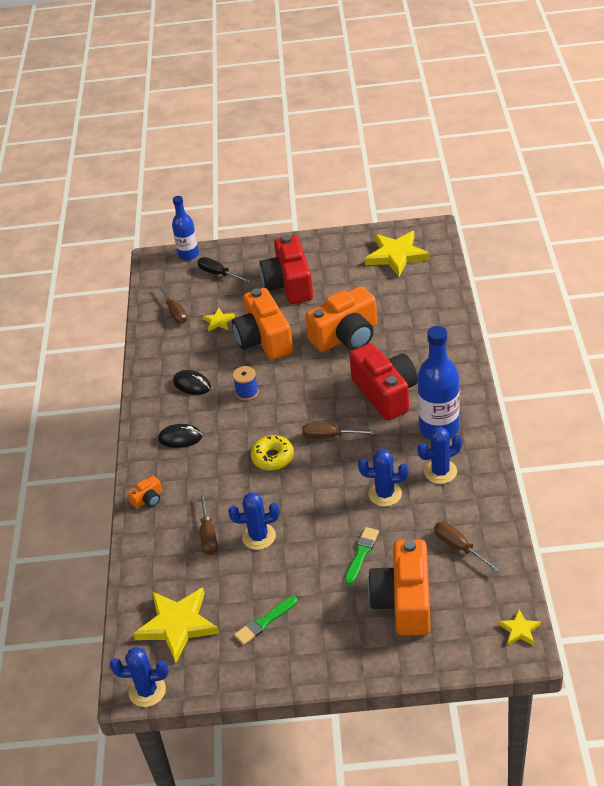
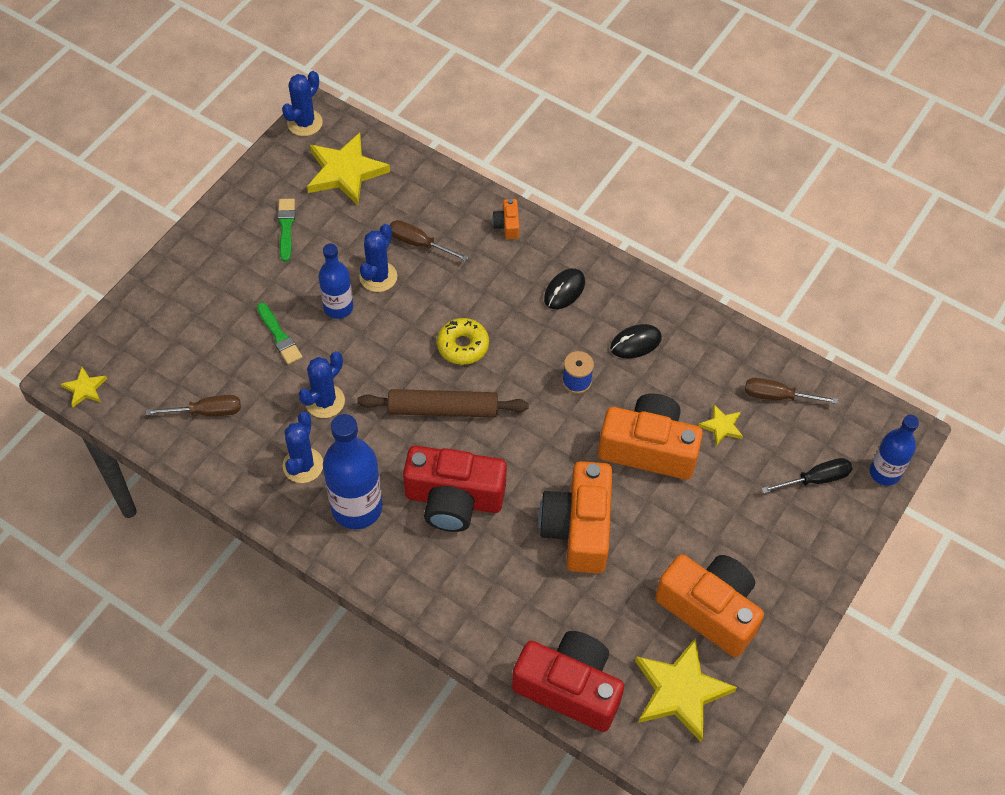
camera: 120 degrees right, 15 degrees up
(289, 284) = (728, 536): red camera -> red camera (569, 687)
(306, 539) = (338, 307): none -> blue bottle
(330, 436) = (443, 409): brown screwdriver -> brown rolling pin
(404, 601) = (200, 331): orange camera -> orange camera (710, 609)

